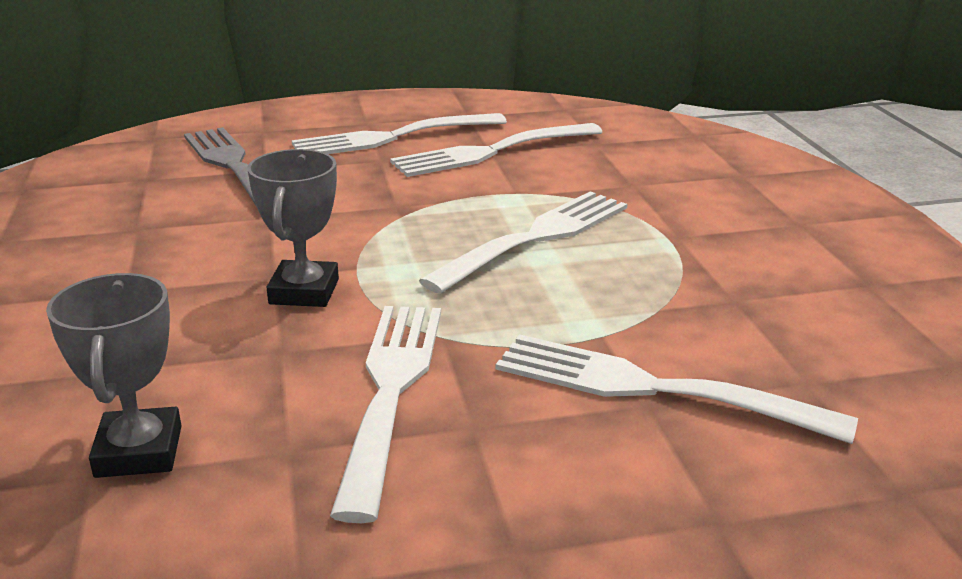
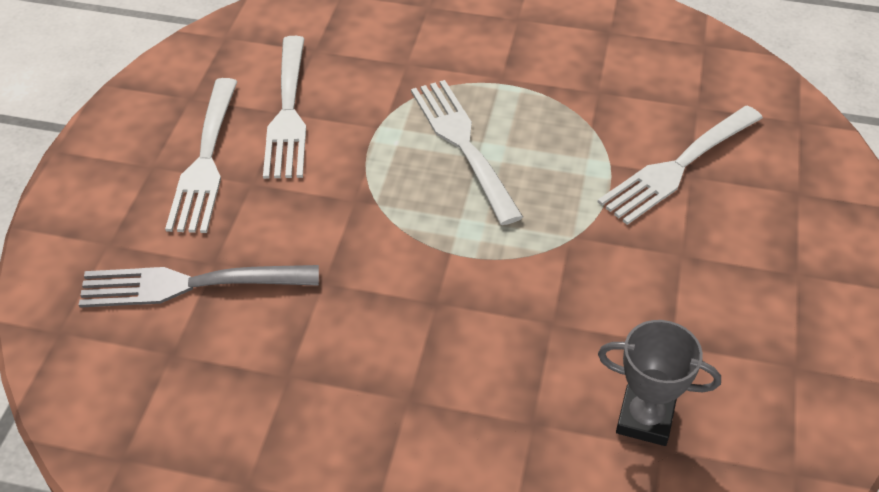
camera: 65 degrees left, 20 degrees up
(304, 291) = (473, 291): grey trophy -> none
(390, 390) = (628, 280): white fork -> none

